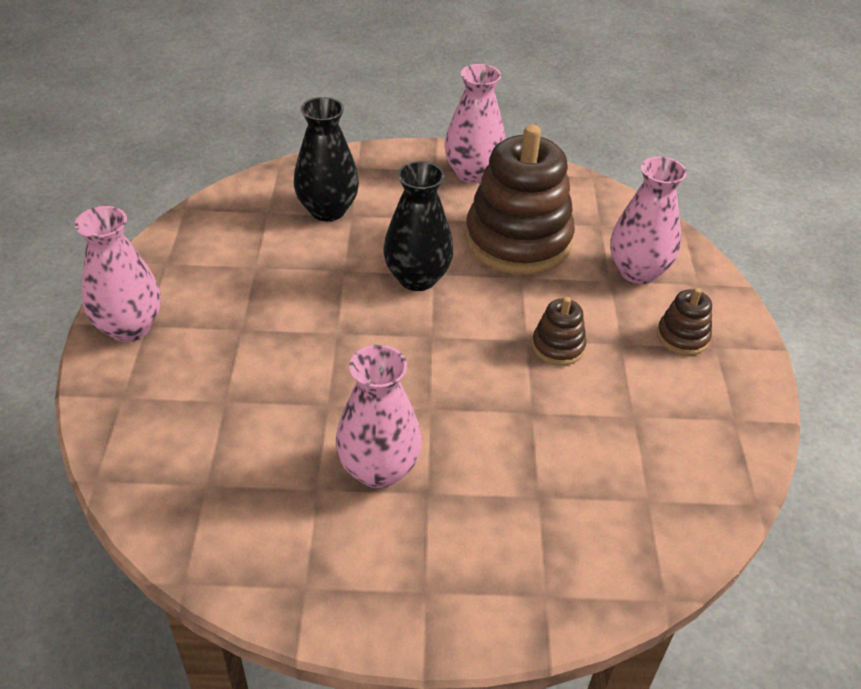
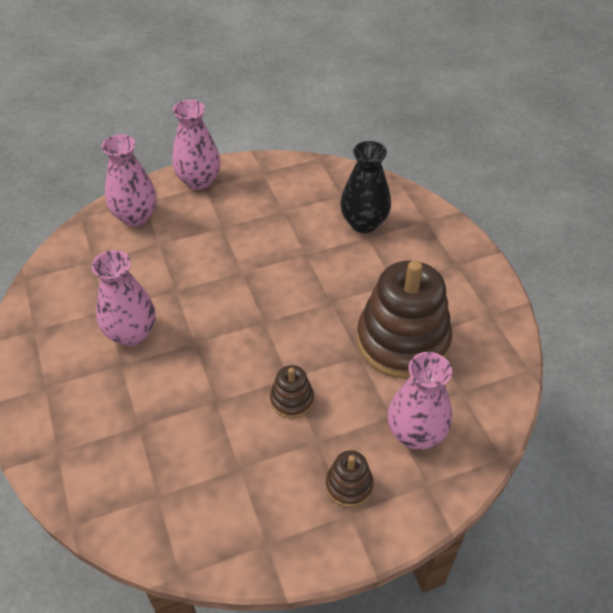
camera: 70 degrees right, 5 degrees up
(417, 278) = (320, 295): black vase -> none
(472, 173) = (469, 288): pink vase -> pink vase (135, 216)

